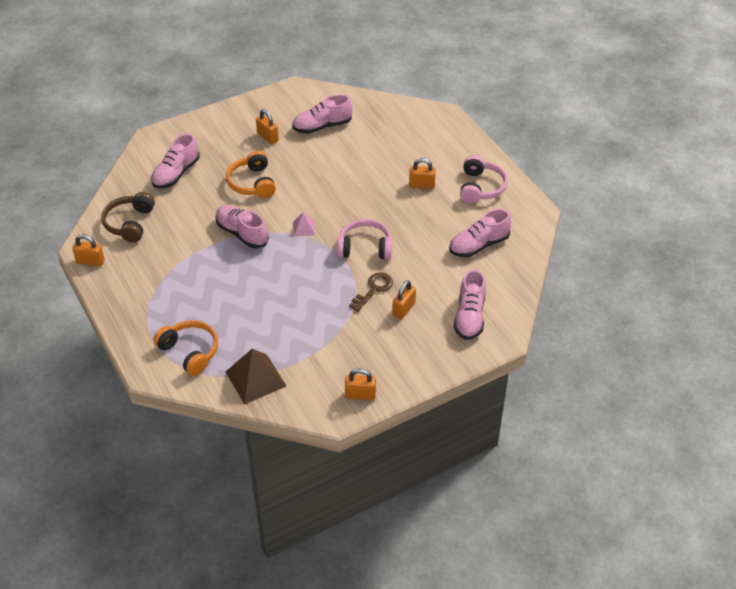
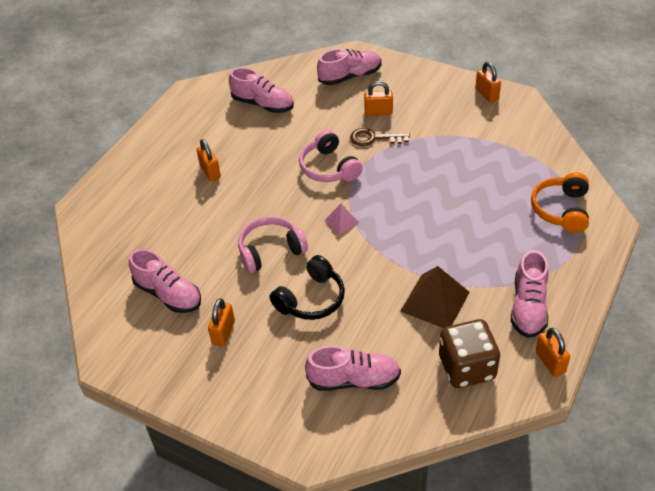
camera: 120 degrees left, 0 degrees up
(129, 223) = (467, 367): brown headphones -> brown dice
(242, 233) = (391, 262): pink shoe -> pink shoe (528, 307)
(252, 183) = (311, 299): orange headphones -> black headphones
(256, 379) = (538, 155): brown pyramid -> brown pyramid (435, 301)
(481, 187) = (183, 134): pink headphones -> pink headphones (270, 250)

